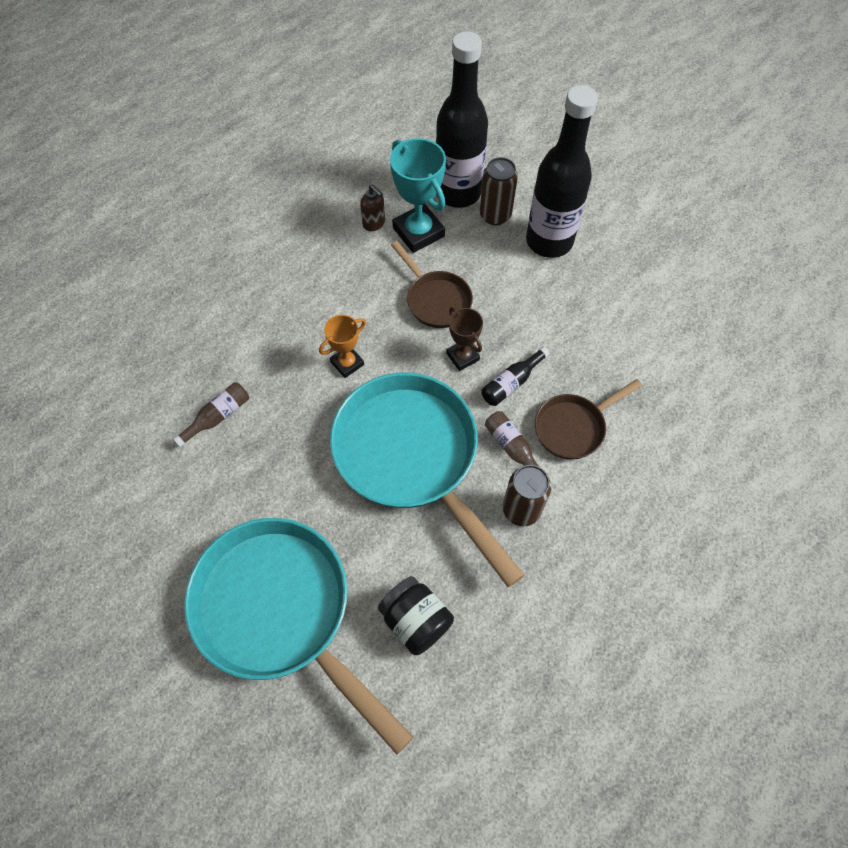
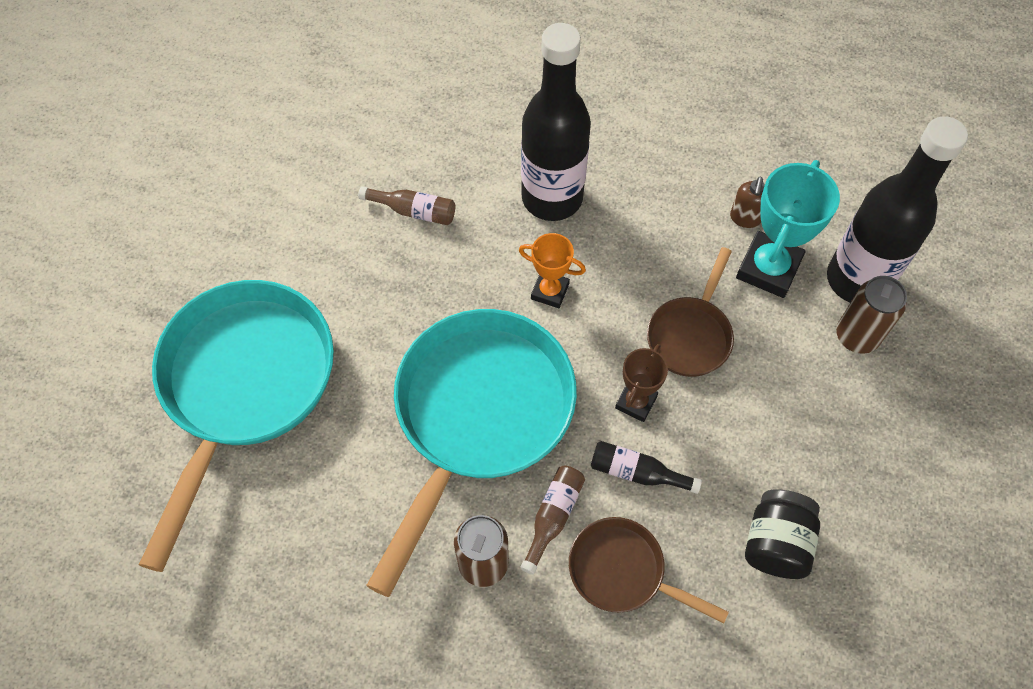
camera: 60 degrees right, 0 degrees up
(415, 621) = (298, 518): black jar -> black jar (776, 543)
(549, 241) = (866, 416): black bottle -> black bottle (552, 198)

